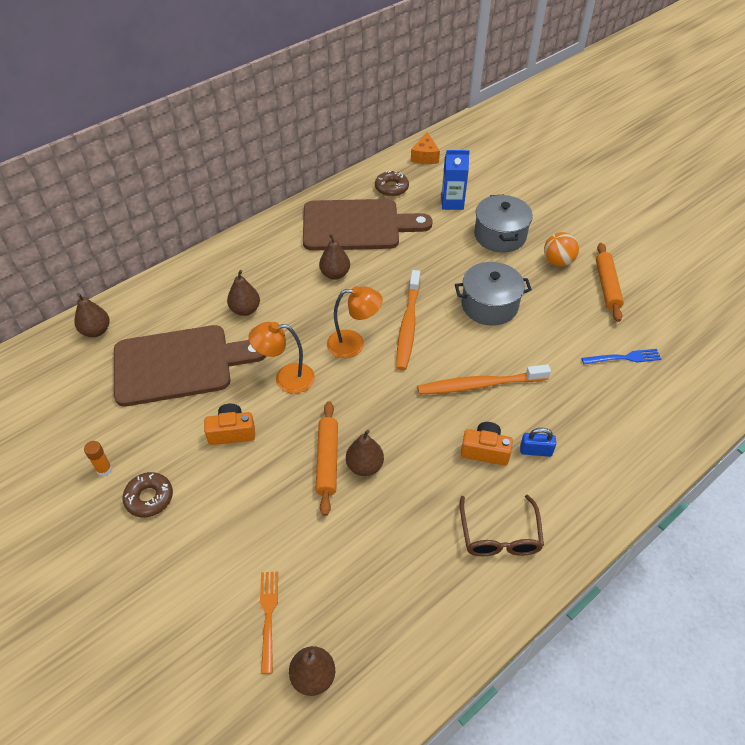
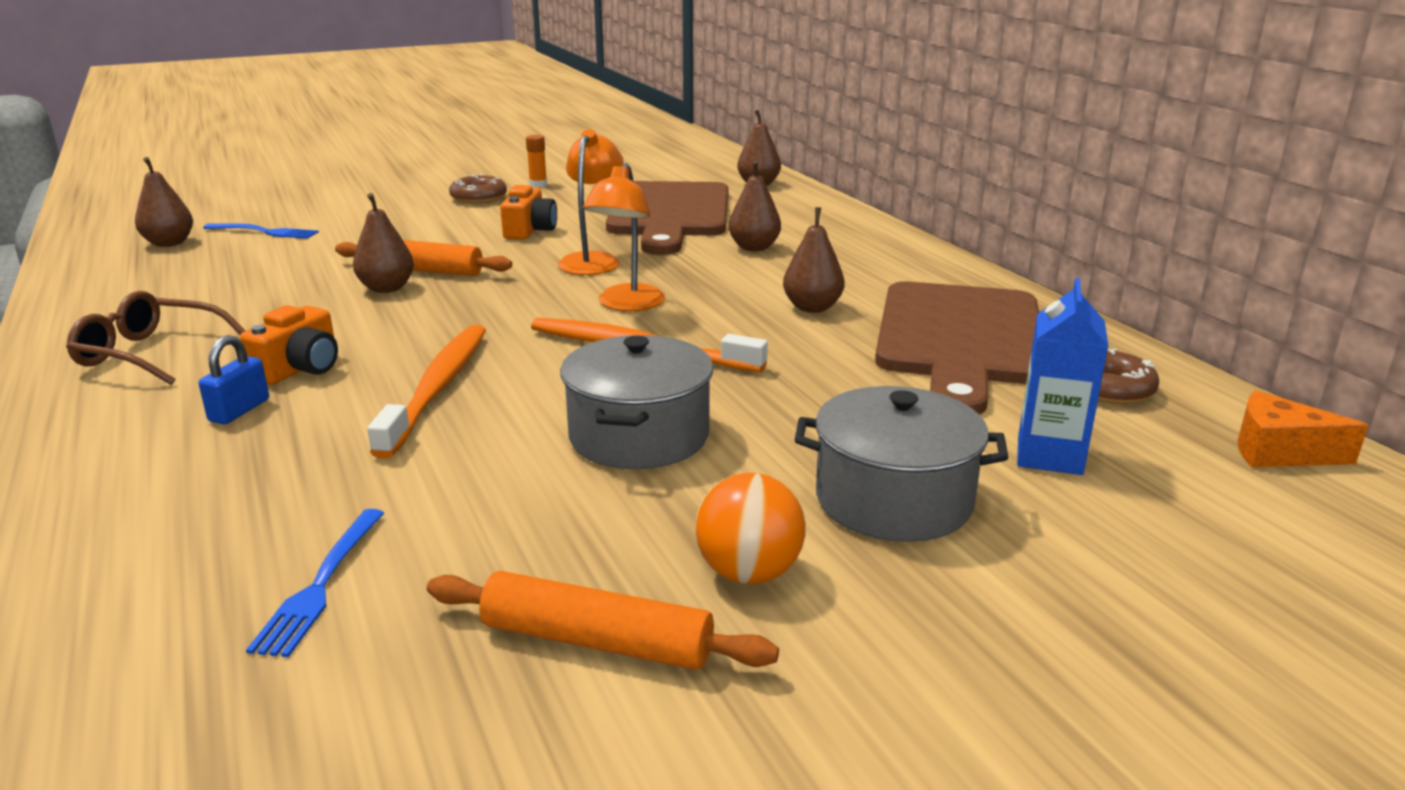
camera: 105 degrees right, 25 degrees down
(268, 615) = (265, 232): orange fork -> blue fork

